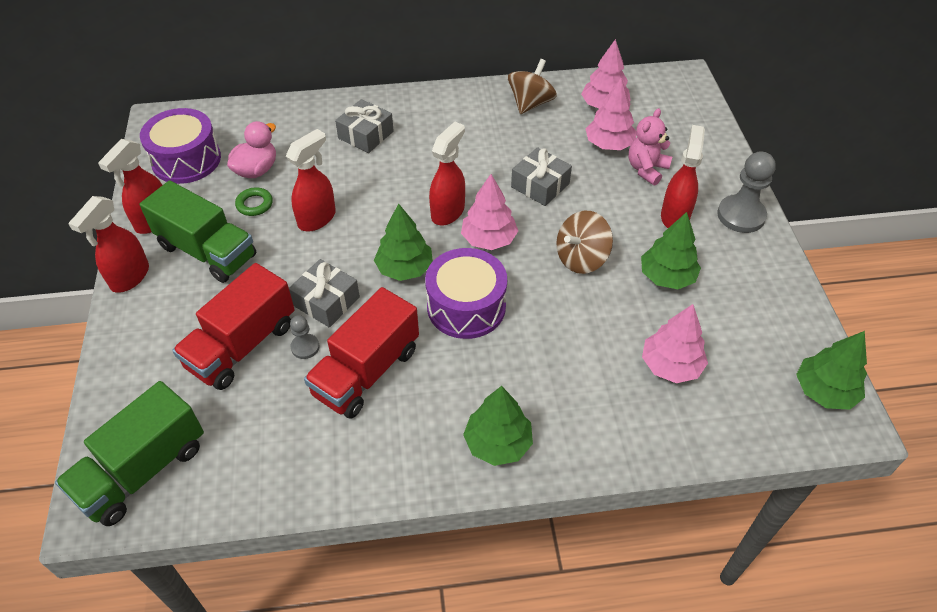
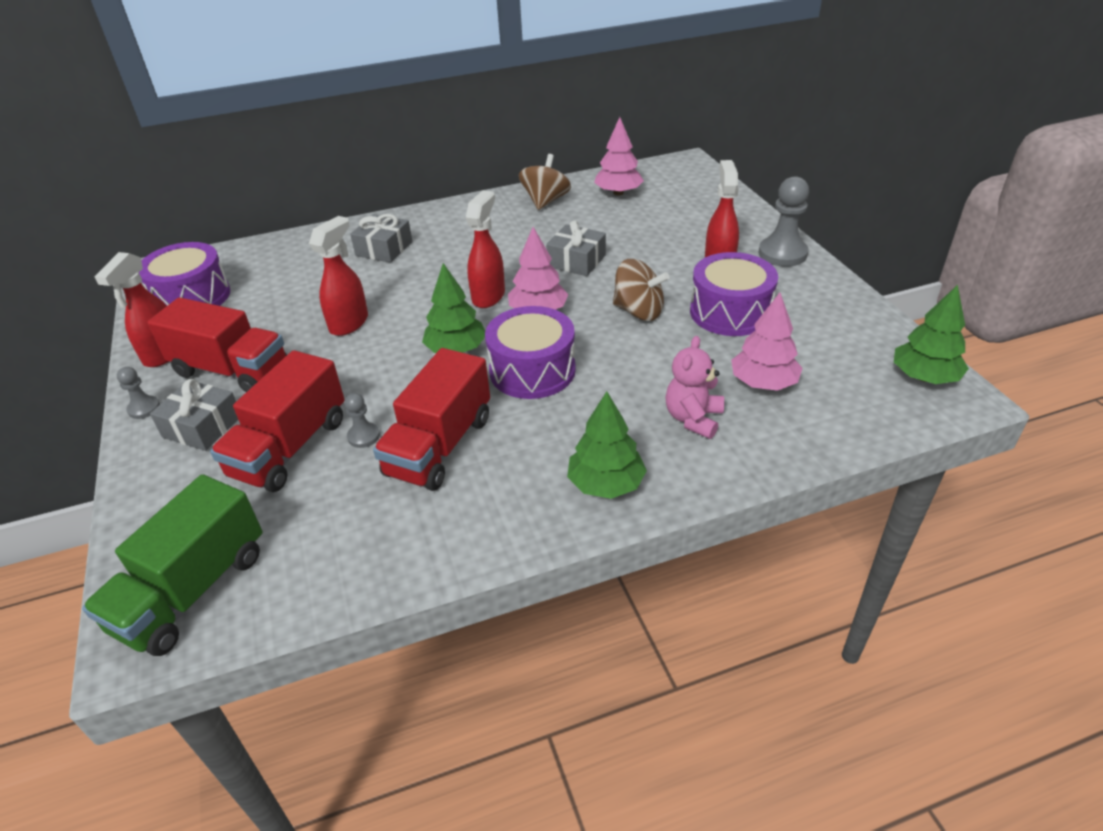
camera: 10 degrees left, 10 degrees down
(129, 277) = (144, 408): red spray bottle -> grey pawn
(207, 251) = (231, 370): green truck -> red truck
(254, 204) = (277, 322): green ring -> none
(256, 170) = (272, 294): pink duck -> none
(326, 301) = (377, 392): grey gift -> grey gift (202, 426)
(581, 258) = (639, 311): brown spinning top -> brown spinning top turned 105 degrees counterclockwise
(609, 144) = (634, 220): pink tree -> none
(646, 169) = (677, 233): pink teddy bear -> pink teddy bear (693, 419)
(666, 277) = (730, 312): green tree -> purple drum

